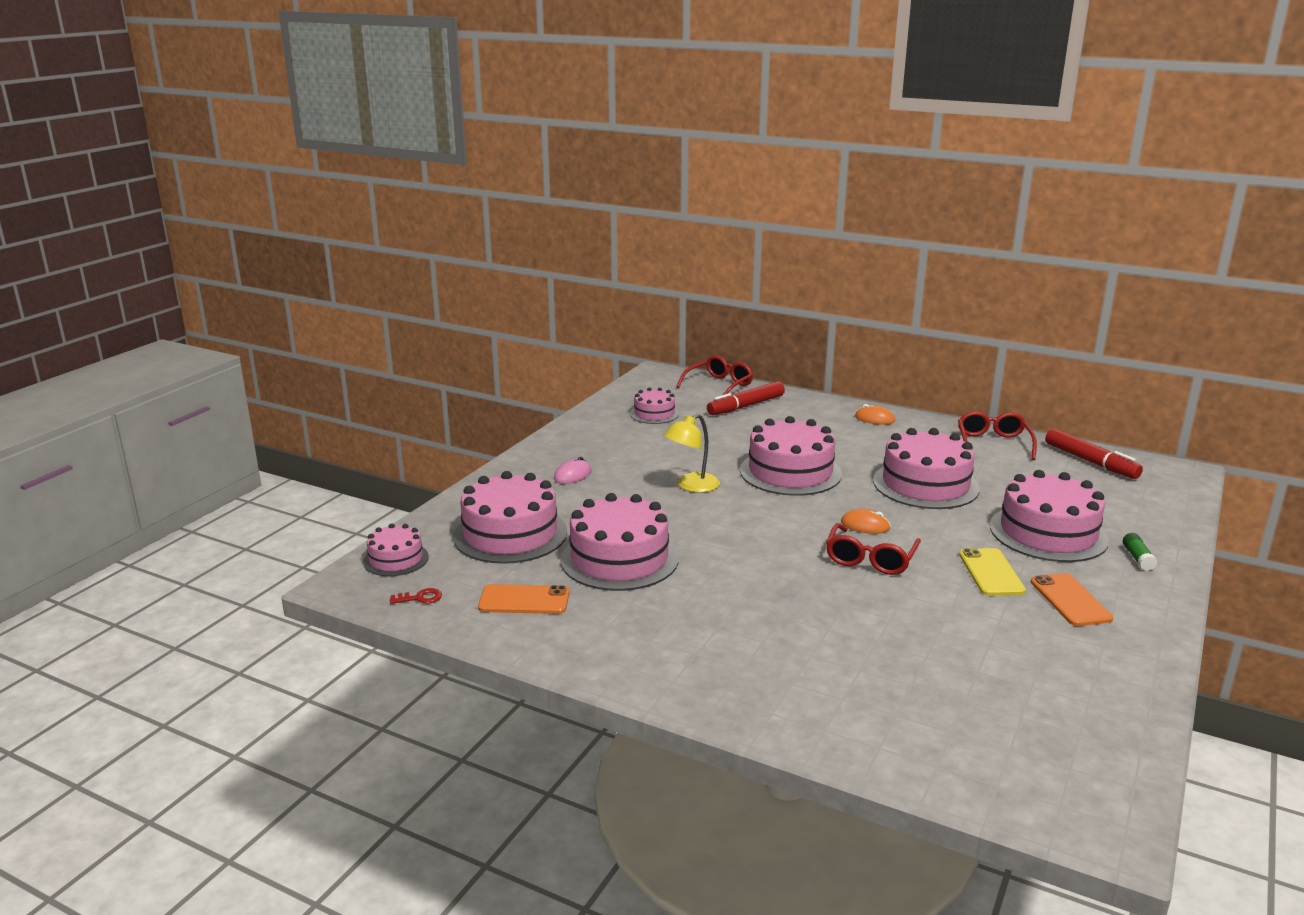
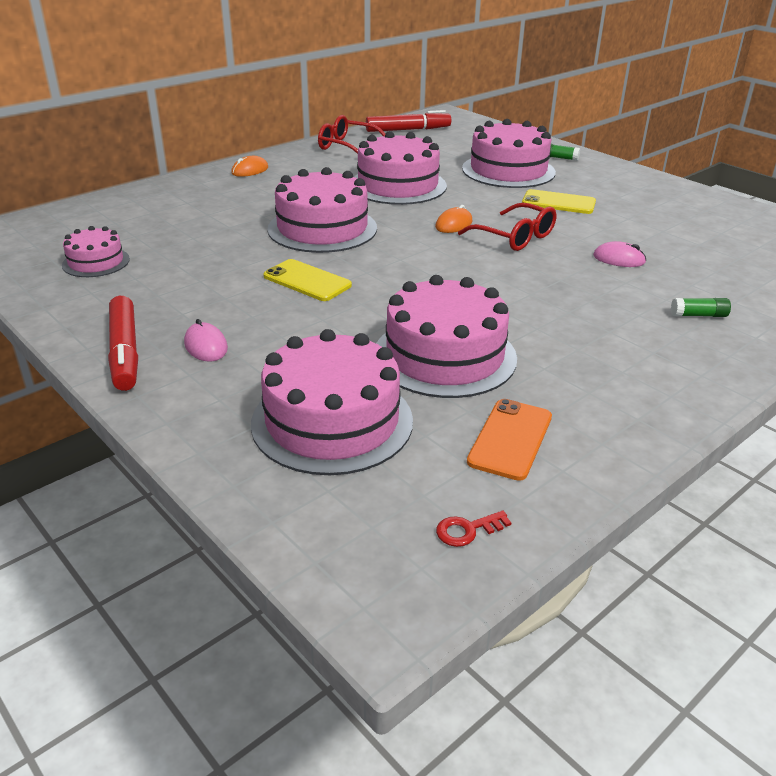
camera: 70 degrees left, 10 degrees up
(396, 559) = (337, 541): pink cake -> none
(420, 598) = (467, 530): red key -> red key turned 120 degrees counterclockwise
(691, 486) = (307, 281): yellow lamp -> yellow phone
(719, 386) = (72, 213): red glasses -> none
(746, 406) = (145, 213): red marker -> red marker (125, 352)
(791, 676) = (698, 315): none -> green glue stick
(879, 621) = (619, 259): none -> pink mouse
(1070, 600) = (608, 191): orange phone -> none

